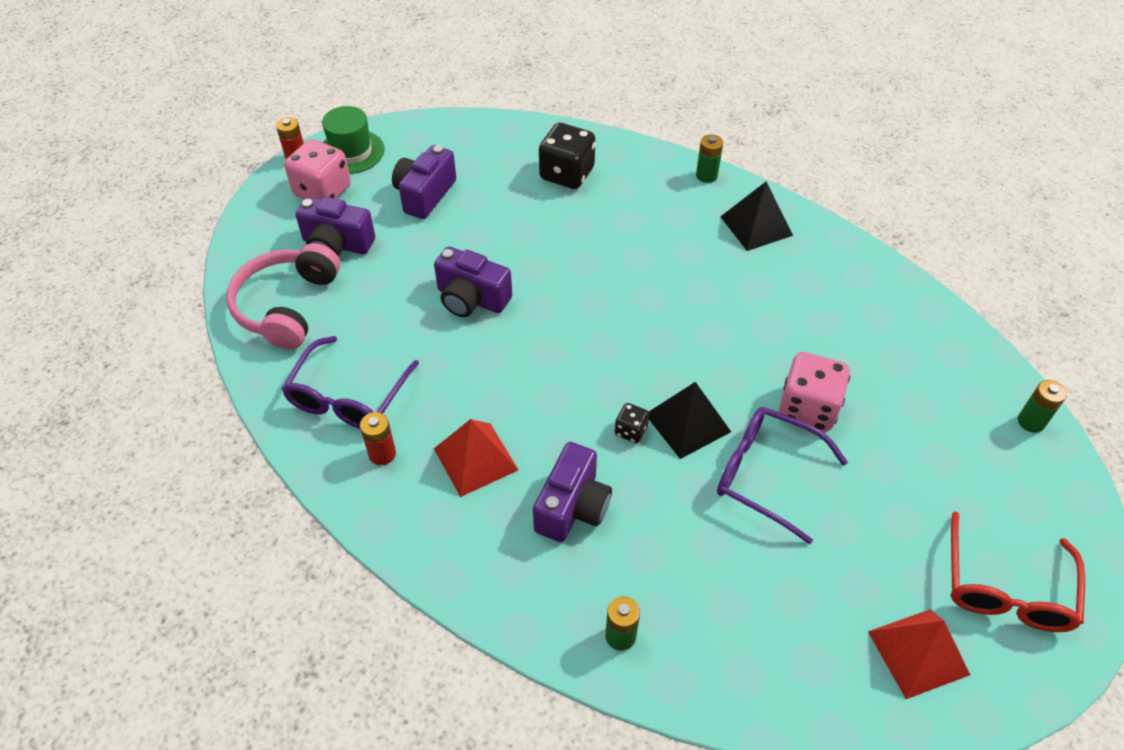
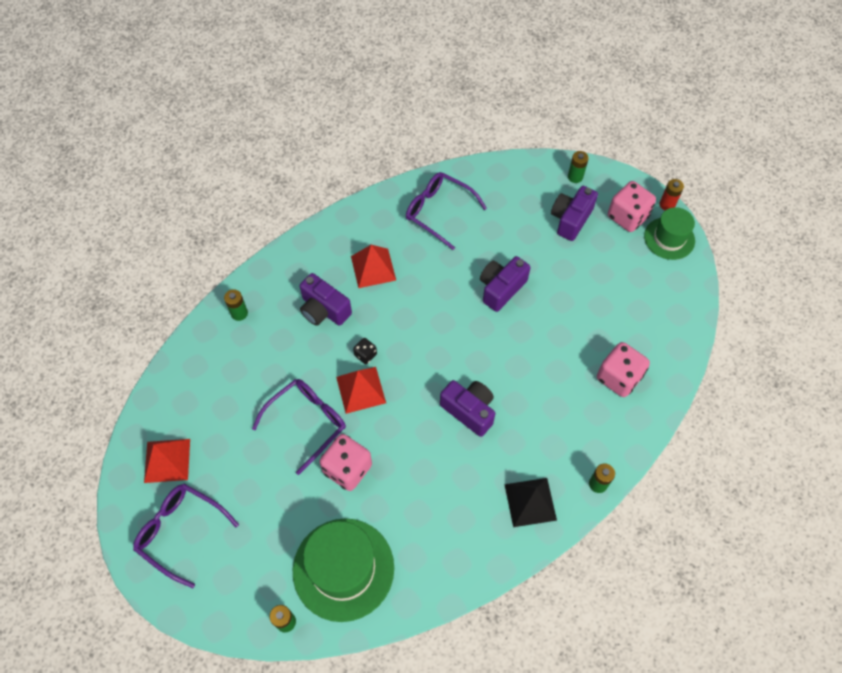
camera: 105 degrees right, 10 degrees up
(258, 250) = (575, 177): none -> green battery
(287, 306) = (521, 188): pink headphones -> none
(382, 454) = (392, 223): red battery -> none
(424, 195) = (612, 277): purple camera -> purple camera (469, 410)
(567, 174) = (618, 377): black dice -> pink dice
(687, 423) = (361, 389): black pyramid -> red pyramid
(933, 379) = (343, 569): none -> green hat
(1006, 589) = (180, 532): red glasses -> purple glasses

